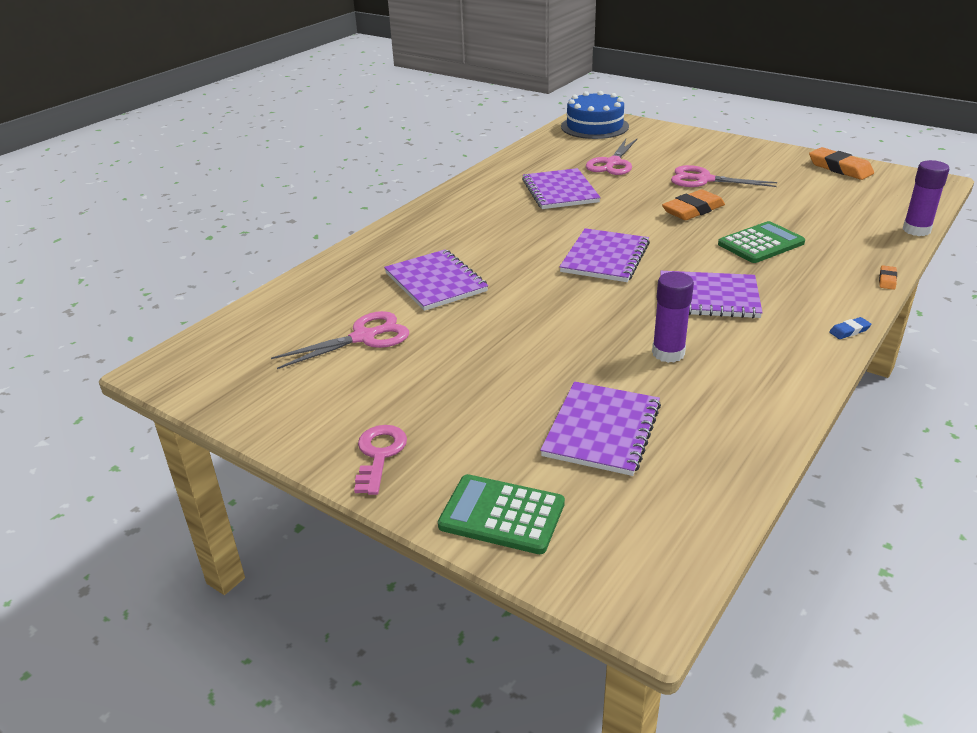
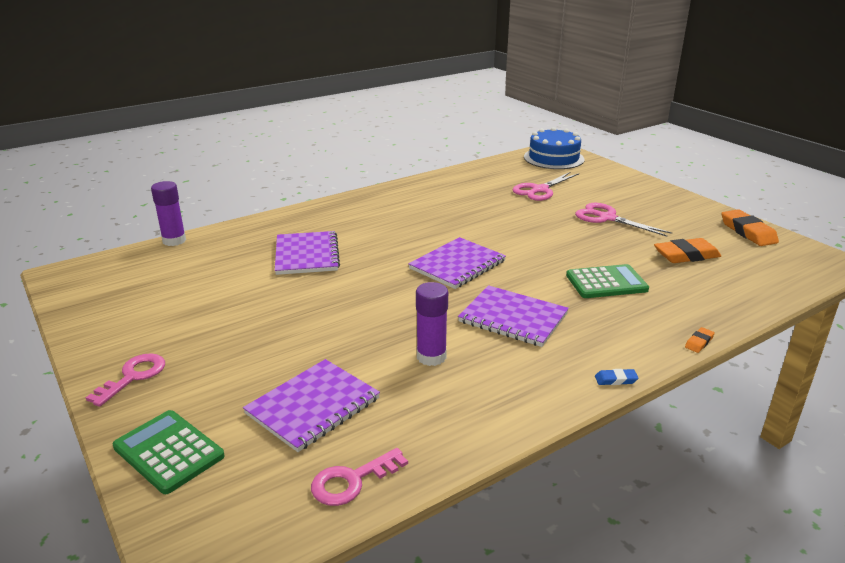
camera: 20 degrees right, 5 degrees down
(364, 337) = (214, 284): pink scissors -> none
(560, 191) = (474, 204): purple notebook -> none
(693, 210) = (572, 241): orange eraser -> orange eraser (686, 255)
(708, 485) = (352, 481): none -> pink key
(916, 230) = (774, 303): purple glue stick -> purple glue stick (174, 241)

